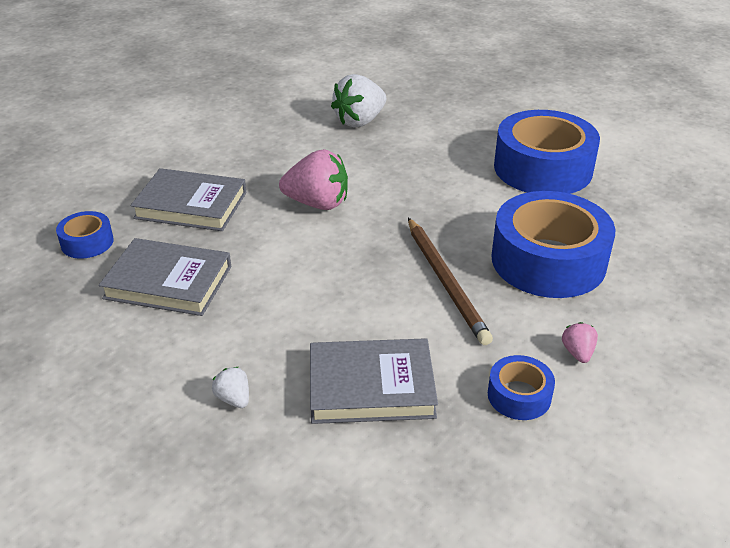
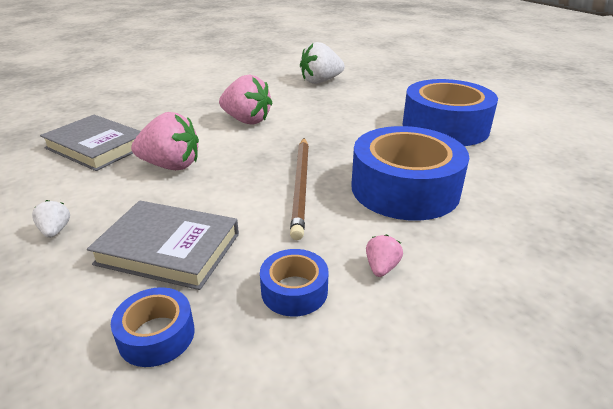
camera: 20 degrees right, 5 degrees down
(87, 242) = (73, 116): blue tape -> blue tape (156, 335)
(191, 205) = (160, 108): grey book -> none
(284, 288) = (171, 166): none -> pink strawberry

